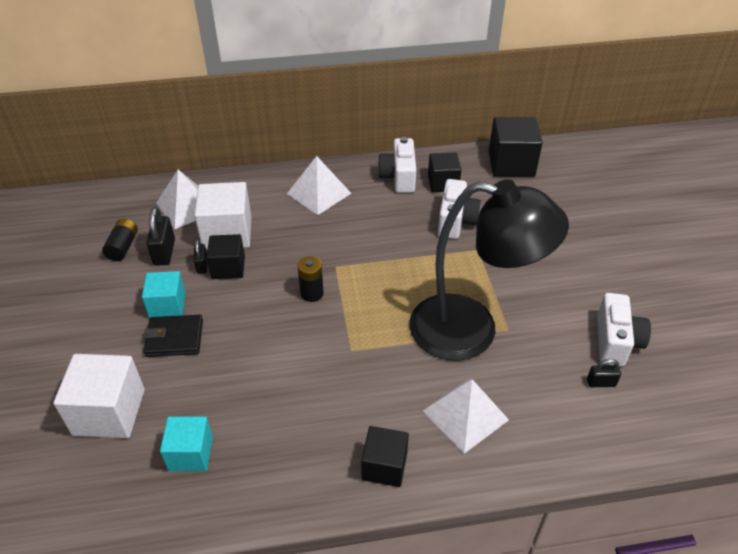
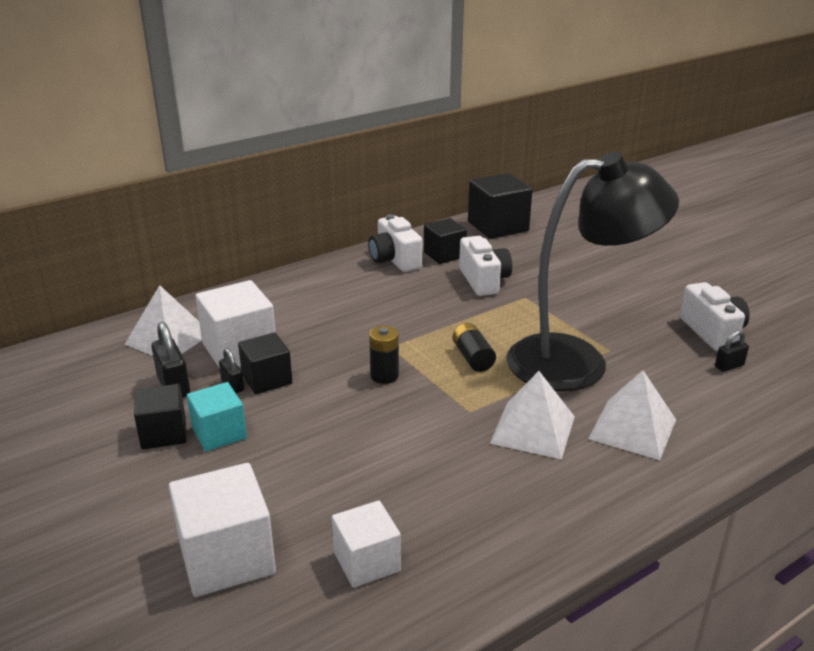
camera: 25 degrees left, 15 degrees down
(123, 247) = (113, 395): black battery -> black battery (473, 358)
(174, 338) = (254, 461): black wallet -> none
(190, 453) = (367, 562): turquoise cube -> white cube
(319, 193) = (318, 291): white pyramid -> white pyramid (533, 429)
(384, 466) = (592, 497): black cube -> black cube (164, 433)

